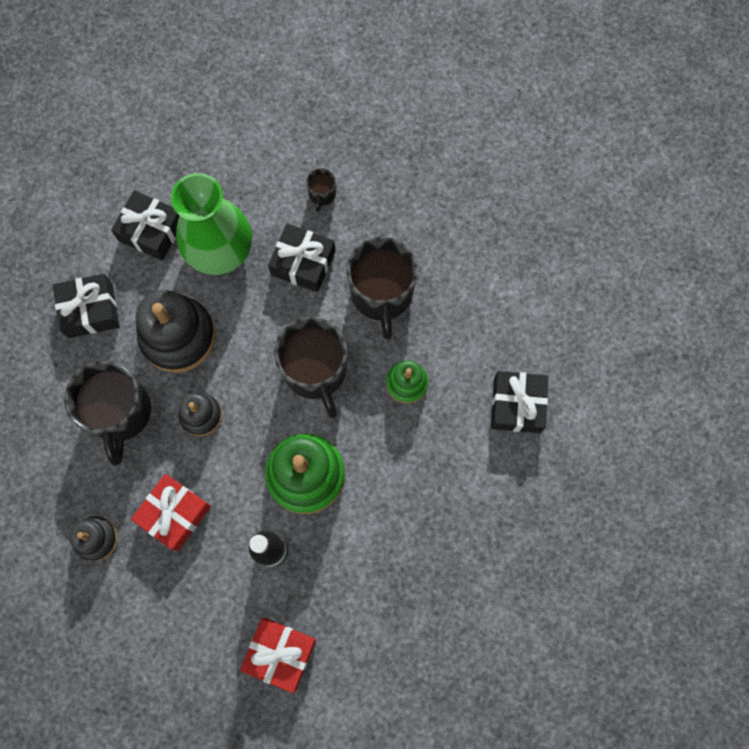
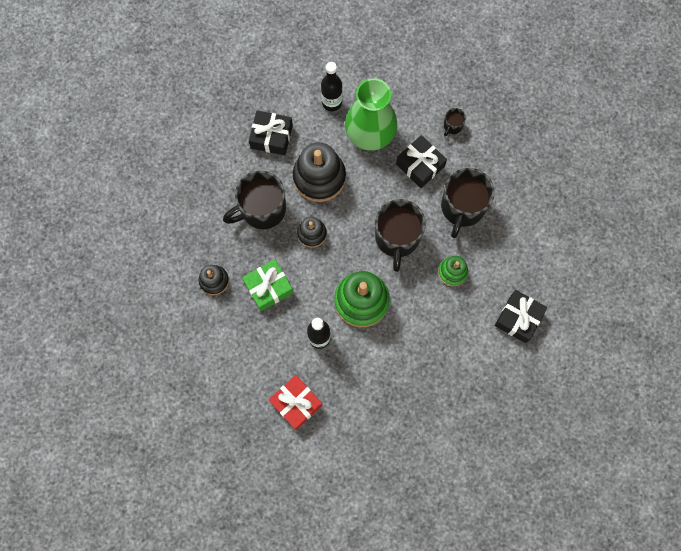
camera: 25 degrees right, 0 degrees up
(119, 413) = (262, 209): black mug -> black mug turned 45 degrees clockwise
(151, 231) = (332, 102): black gift -> black bottle
(174, 514) = (268, 287): red gift -> green gift

